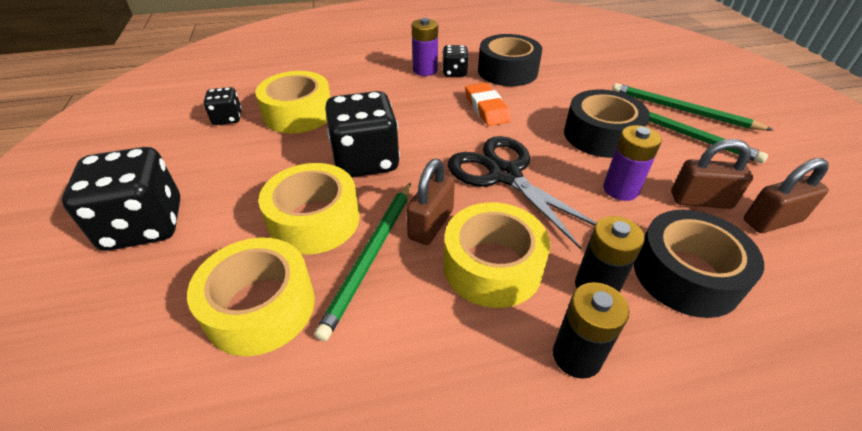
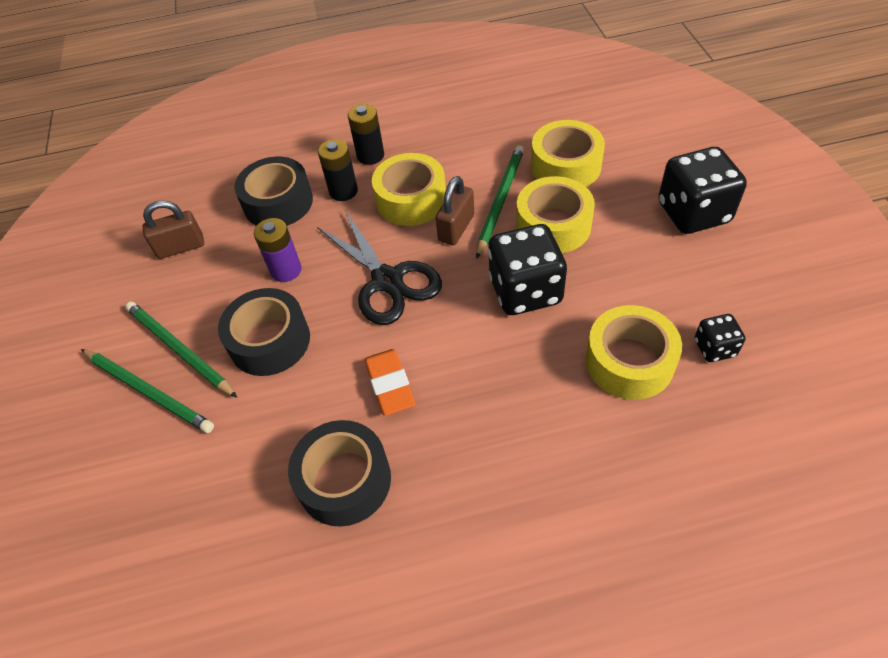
camera: 175 degrees left, 10 degrees up
(425, 70) = (474, 478): purple battery -> none
(454, 72) = (427, 473): black dice -> none
(700, 200) = (223, 263): brown padlock -> none

